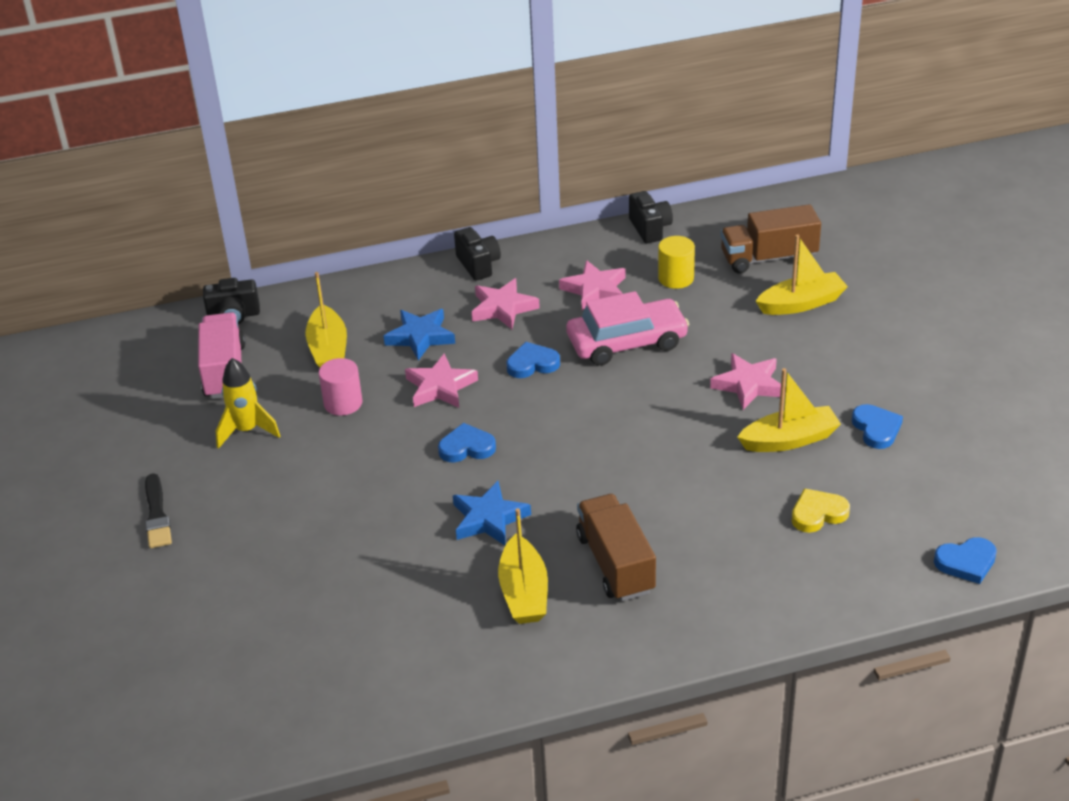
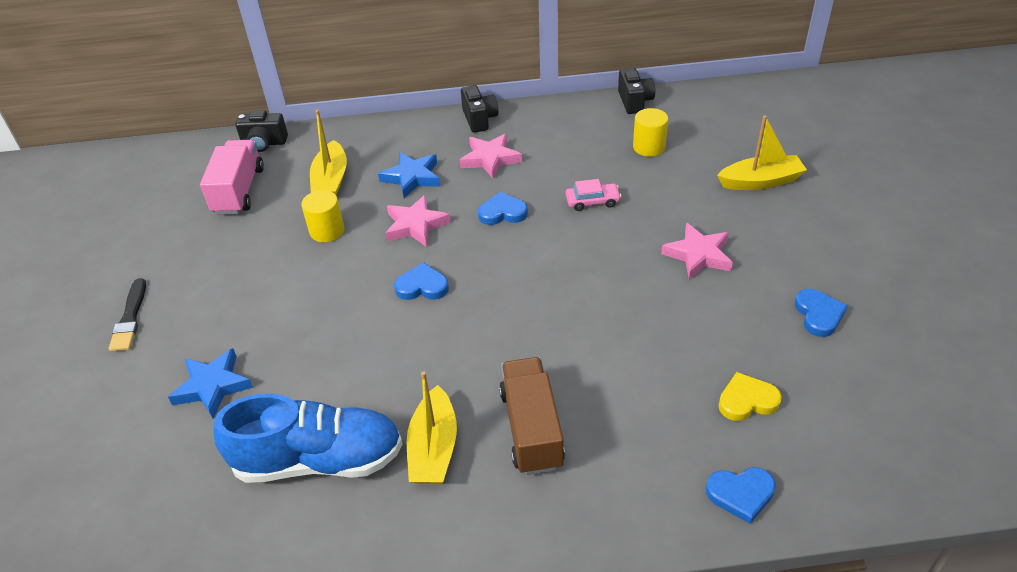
camera: 10 degrees right, 5 degrees up
(247, 431) = (237, 247): yellow rocket -> none
(343, 403) = (327, 231): pink cylinder -> yellow cylinder
(412, 617) = (319, 460): none -> blue shoe
(489, 519) = (422, 362): blue star -> blue star (212, 386)
(595, 290) = (574, 150): pink star -> none
(627, 342) = (592, 201): pink car -> pink car, size x0.50
(768, 258) = (736, 137): brown truck -> none
(789, 440) = (729, 316): yellow boat -> none
(966, 562) = (901, 481): blue heart -> blue heart (740, 494)

